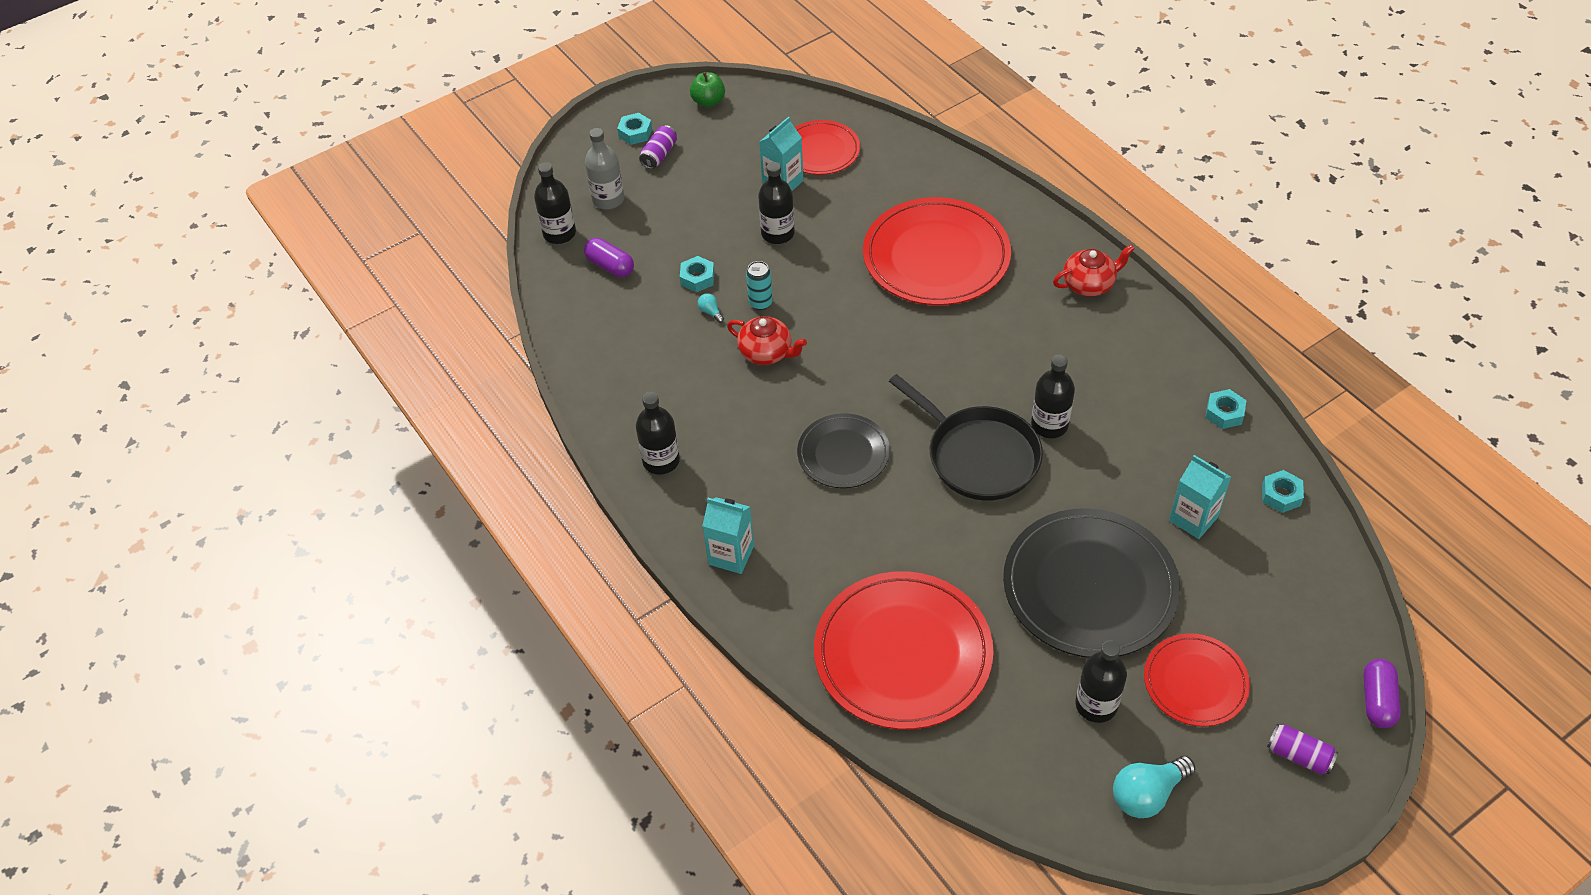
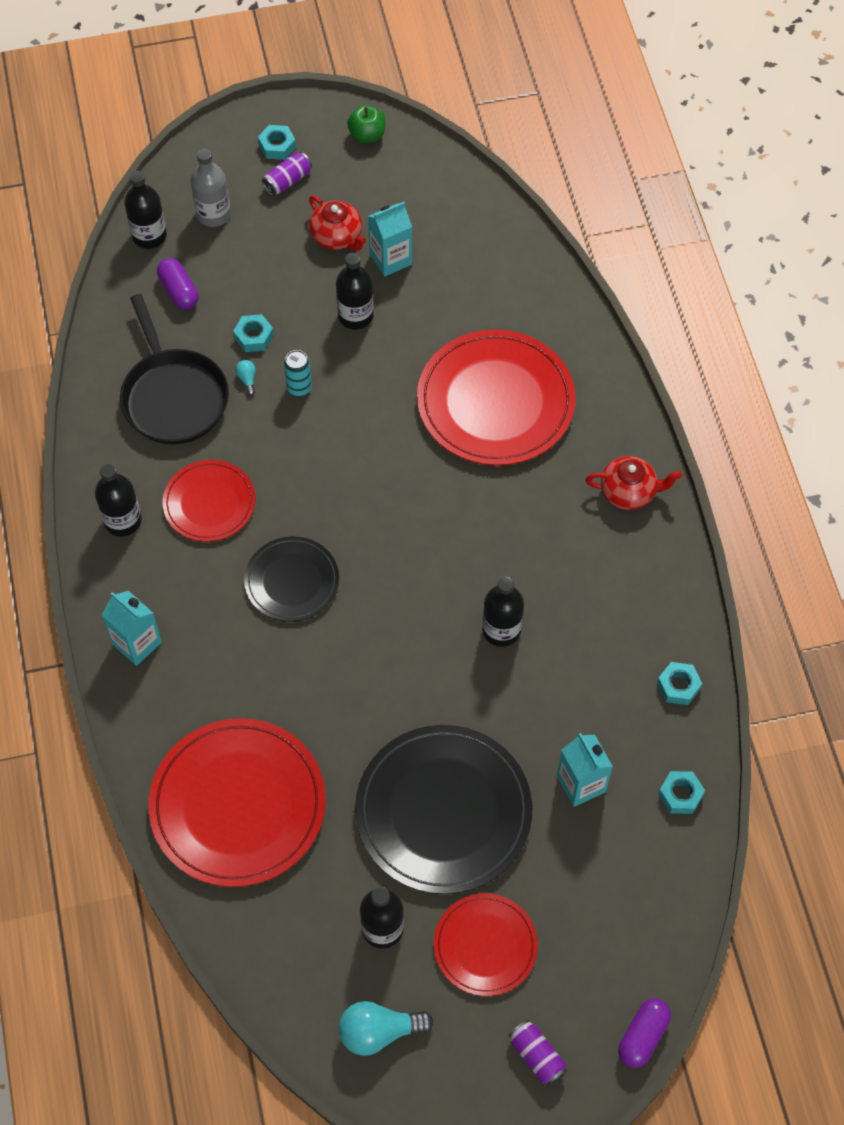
camera: 20 degrees right, 10 degrees up
(766, 352) = (277, 444): red teapot -> red teapot (337, 236)
(820, 150) = (447, 235): red plate -> red plate (209, 503)
(979, 456) = (416, 635): black pan -> black pan (173, 397)

